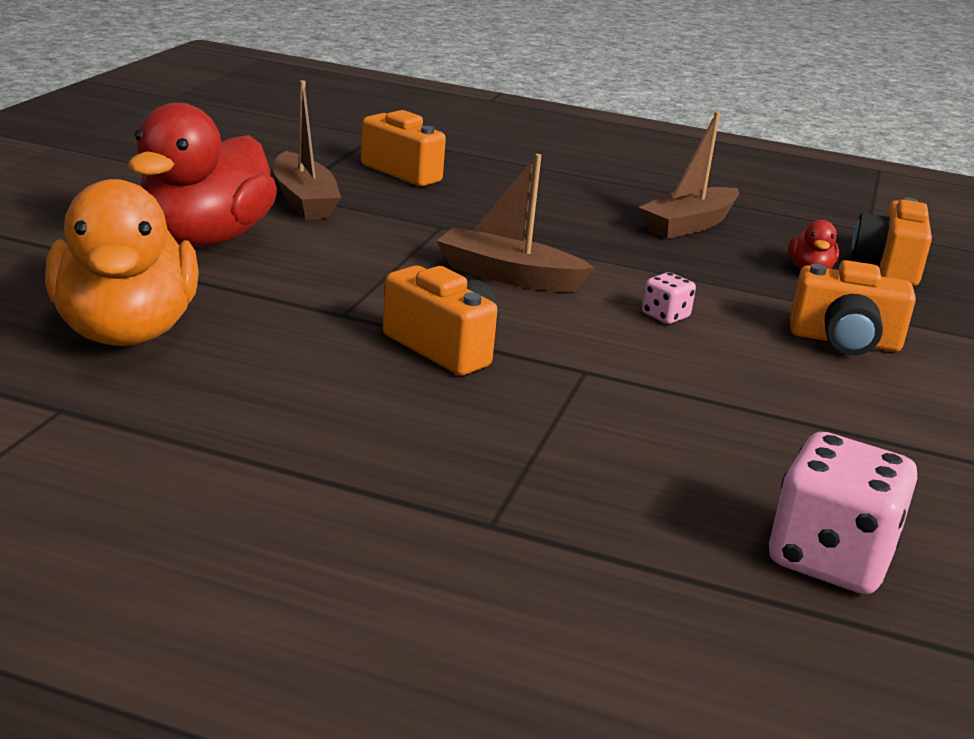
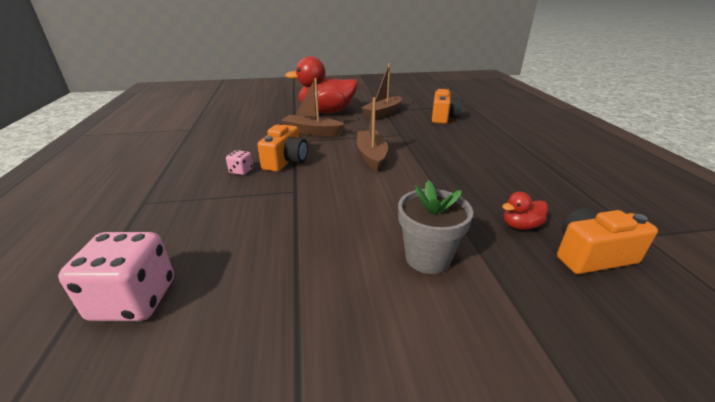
camera: 65 degrees right, 5 degrees up
(125, 332) = (247, 122): orange duck -> none
(665, 316) = (381, 196): pink dice -> pink dice (241, 171)
(688, 225) = (511, 178): brown boat -> brown boat (312, 132)
(844, 341) = (427, 258): orange camera -> grey flower pot

